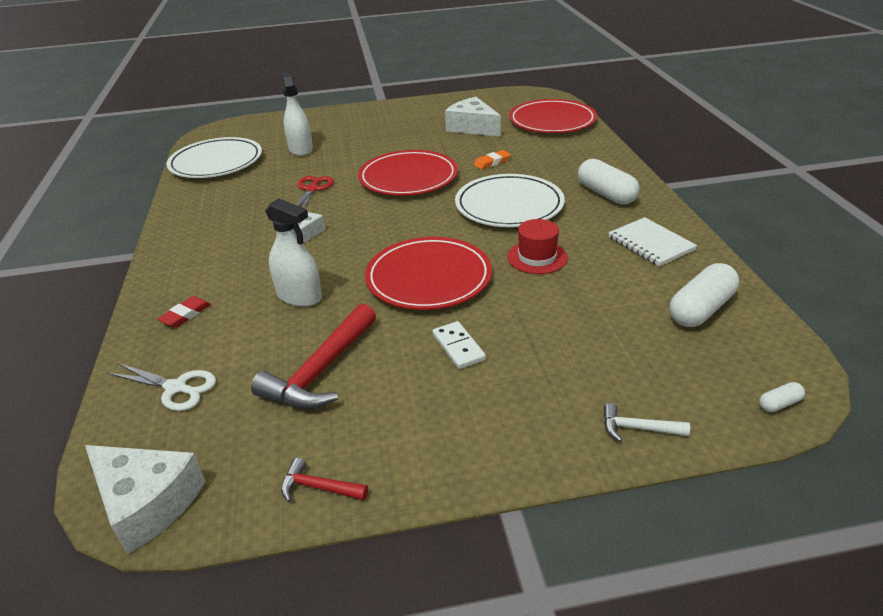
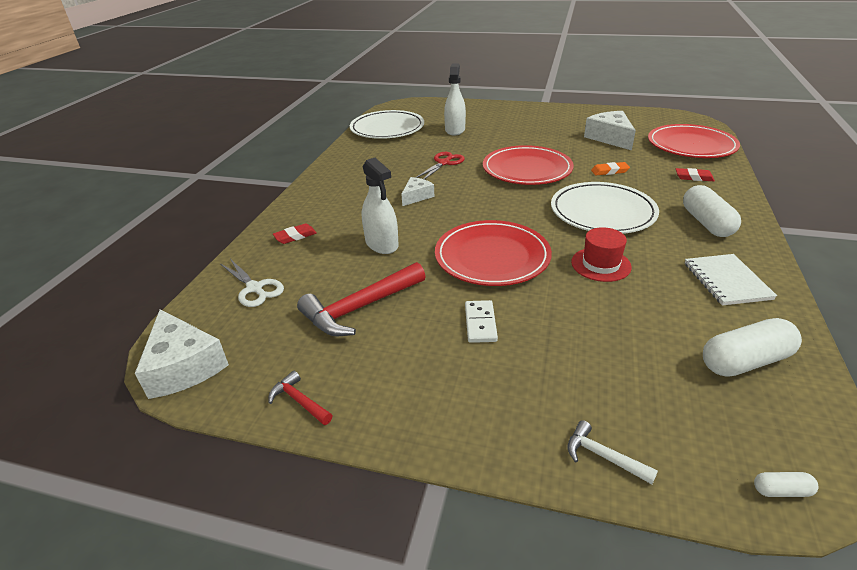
camera: 25 degrees right, 0 degrees up
(571, 152) = (694, 177): none -> red eraser

